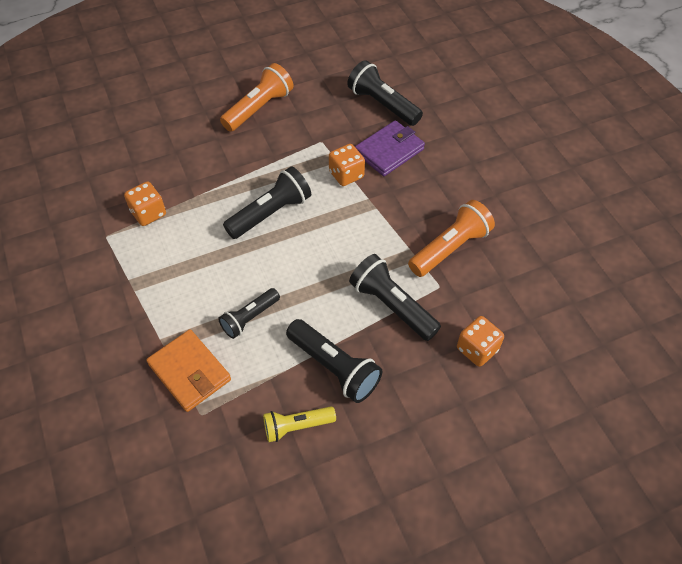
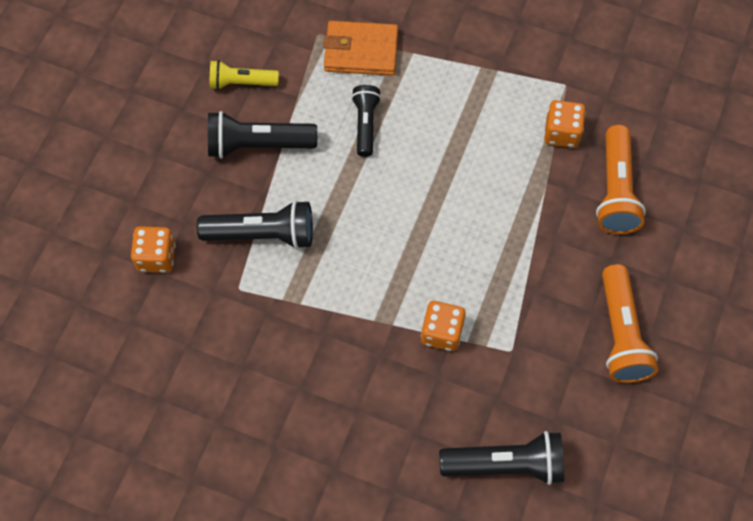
camera: 135 degrees right, 10 degrees up
(271, 213) = (461, 227): black flashlight -> none
(296, 426) = (241, 83): yellow flashlight -> yellow flashlight turned 120 degrees counterclockwise
(389, 151) = (432, 403): purple wallet -> none
(450, 248) = (264, 338): orange flashlight -> orange flashlight (616, 191)

